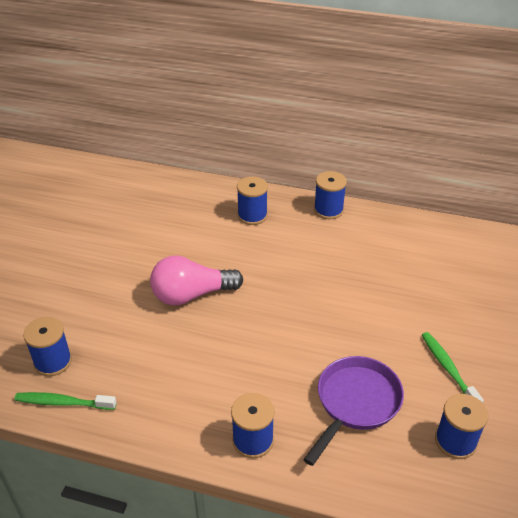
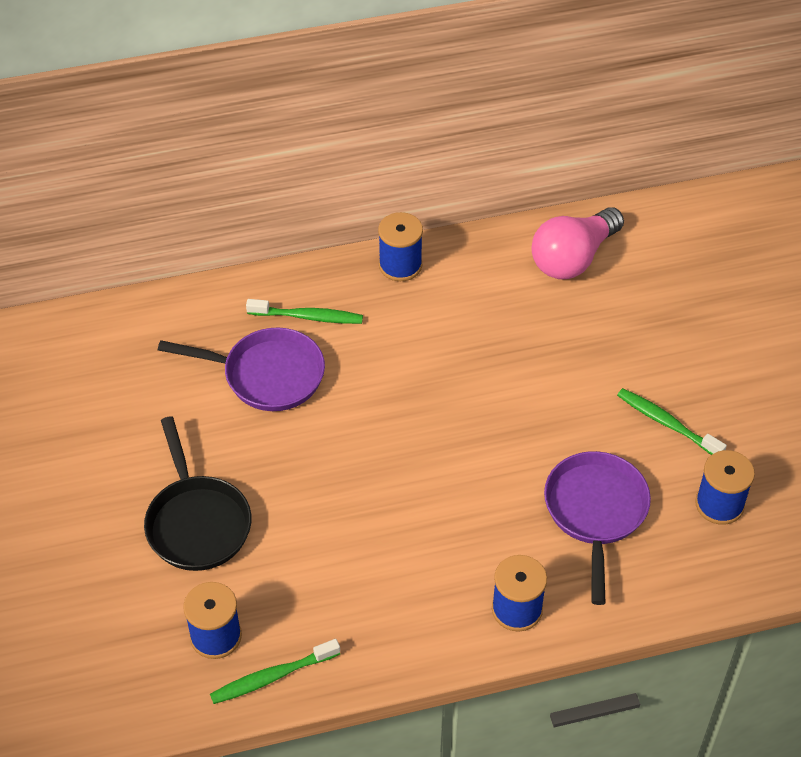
camera: 30 degrees left, 10 degrees up
(99, 294) = (197, 522): none -> black pan
(192, 295) = (316, 467): pink light bulb -> pink light bulb (573, 258)
(204, 235) = (267, 375): none -> purple pan
(252, 215) = (308, 317): blue spool -> green toothbrush

